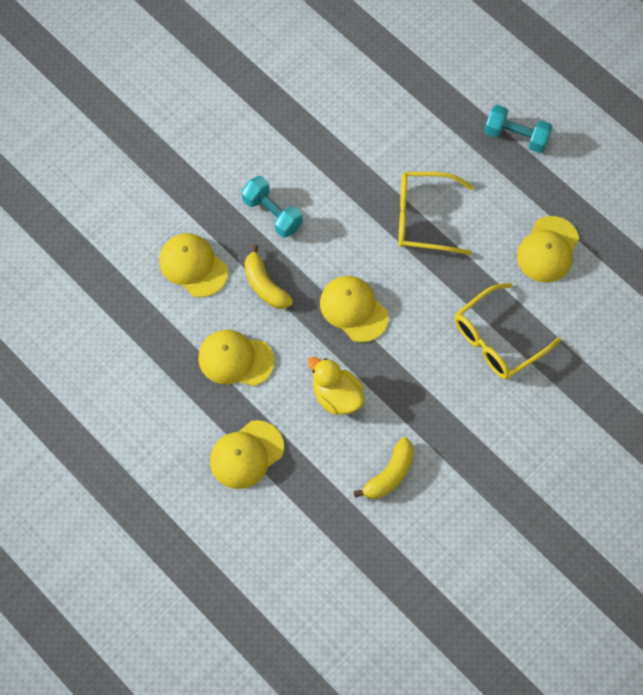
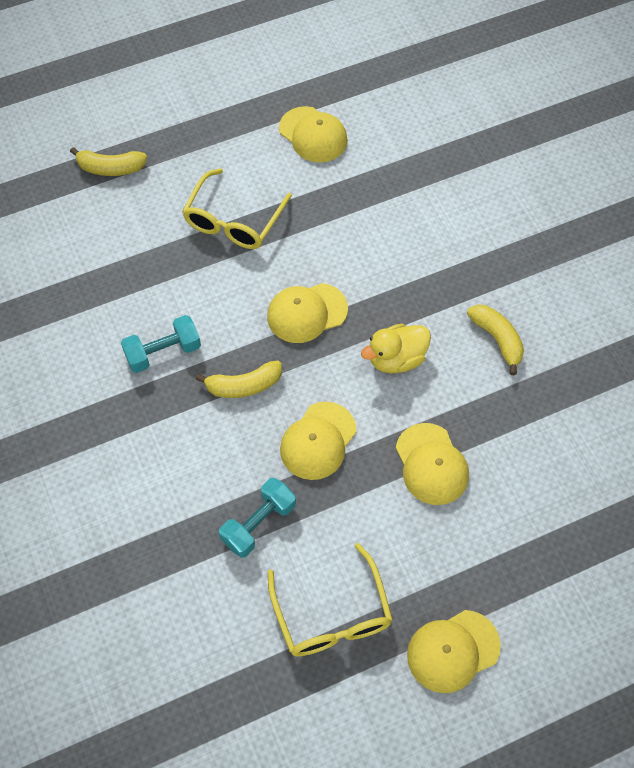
camera: 70 degrees left, 5 degrees down
(193, 266) = (189, 449): yellow cap -> yellow cap (453, 651)
(436, 102) = (111, 168): none -> yellow banana
(497, 340) = (389, 205): yellow glasses -> yellow glasses (332, 615)
(516, 136) = (183, 118): turquoise dumbbell -> turquoise dumbbell (258, 523)

